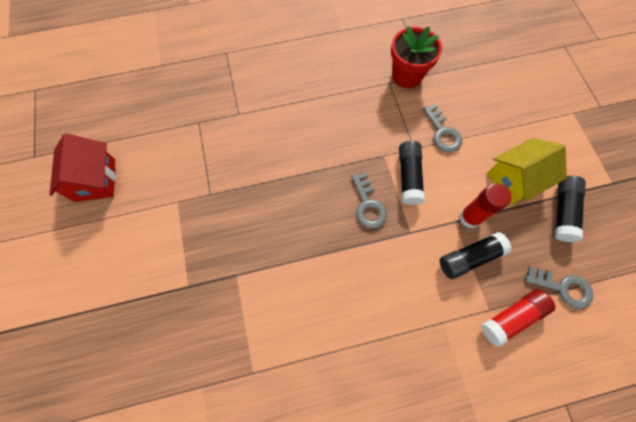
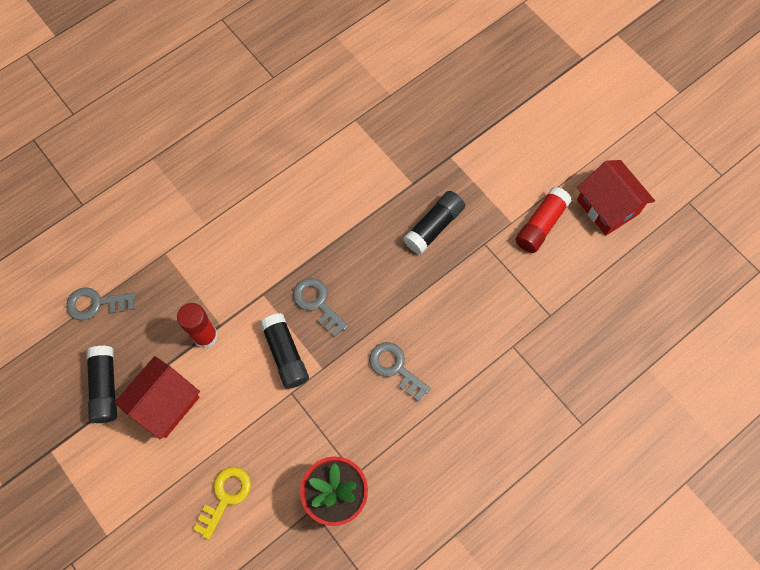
camera: 155 degrees right, 0 degrees up
(442, 132) = (265, 429): grey key -> grey key (395, 368)
(469, 258) = (195, 294): black glue stick -> black glue stick (434, 227)
(483, 103) = (225, 497): none -> yellow key
(512, 317) = (142, 255): red glue stick -> red glue stick (541, 225)
(514, 180) = (165, 403): yellow house -> red house

